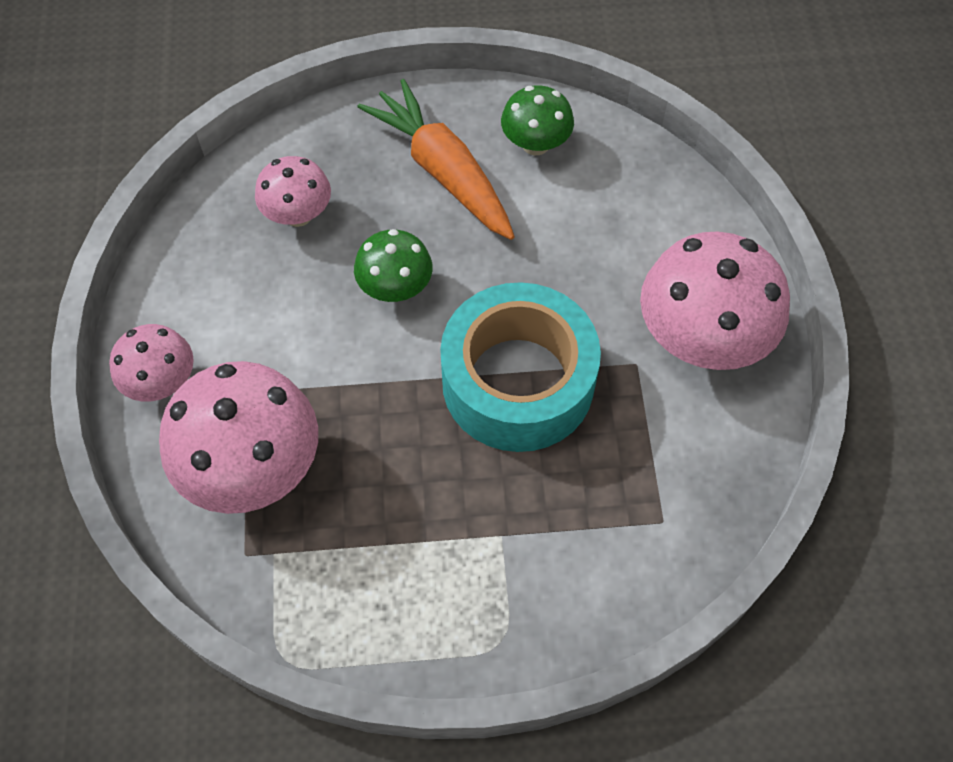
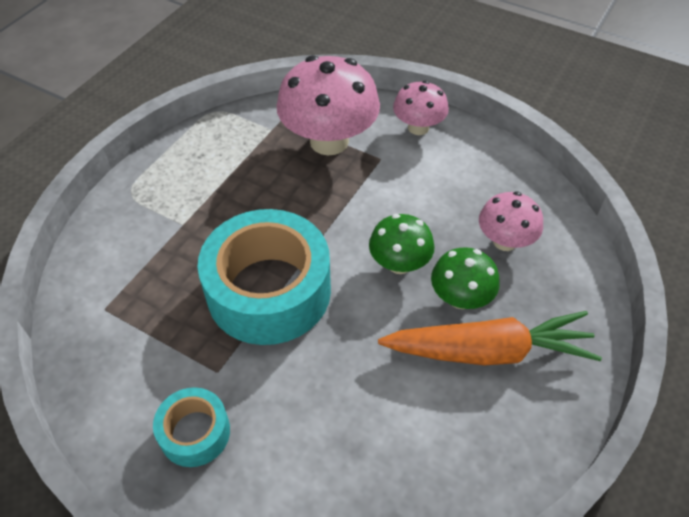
camera: 125 degrees right, 10 degrees down
(535, 144) = (475, 440): green mushroom -> green mushroom (460, 298)
(701, 338) = (195, 432): pink mushroom -> turquoise tape

